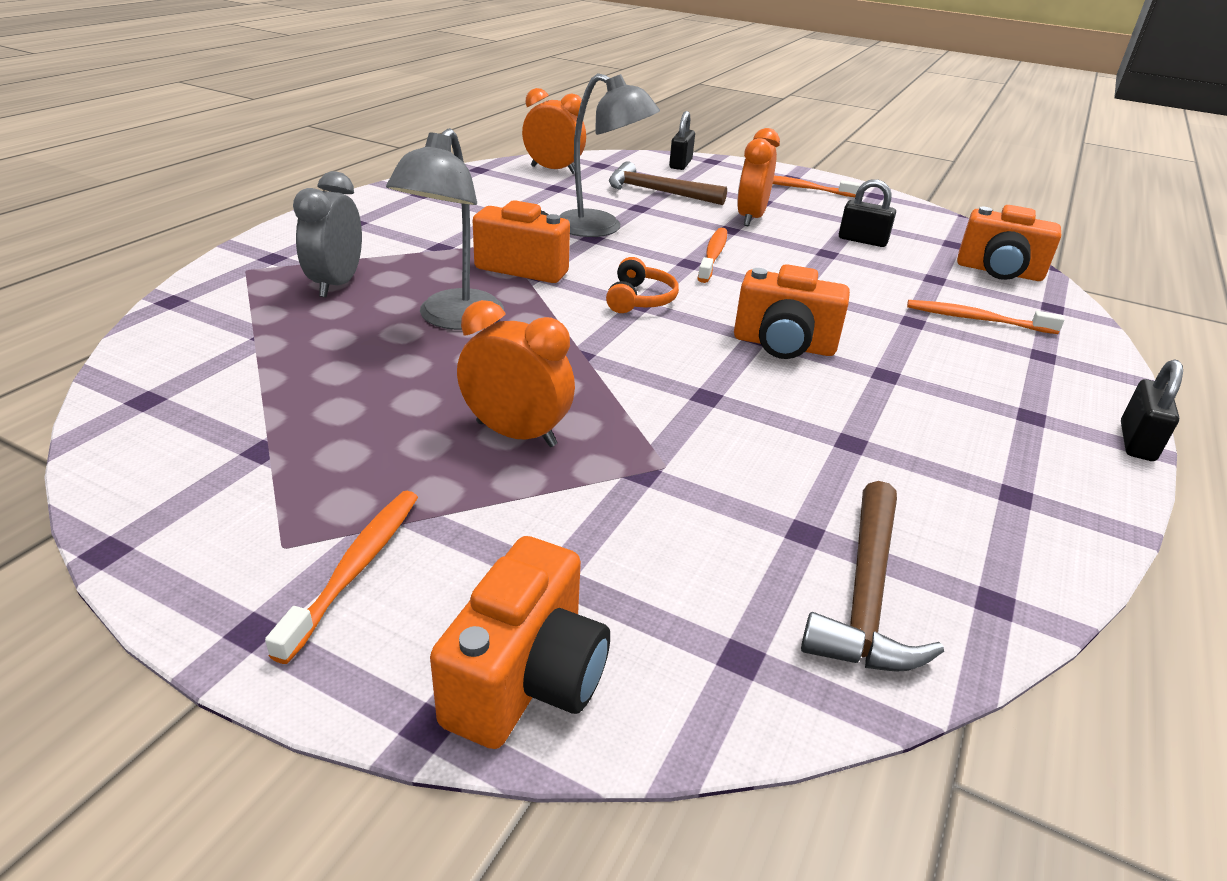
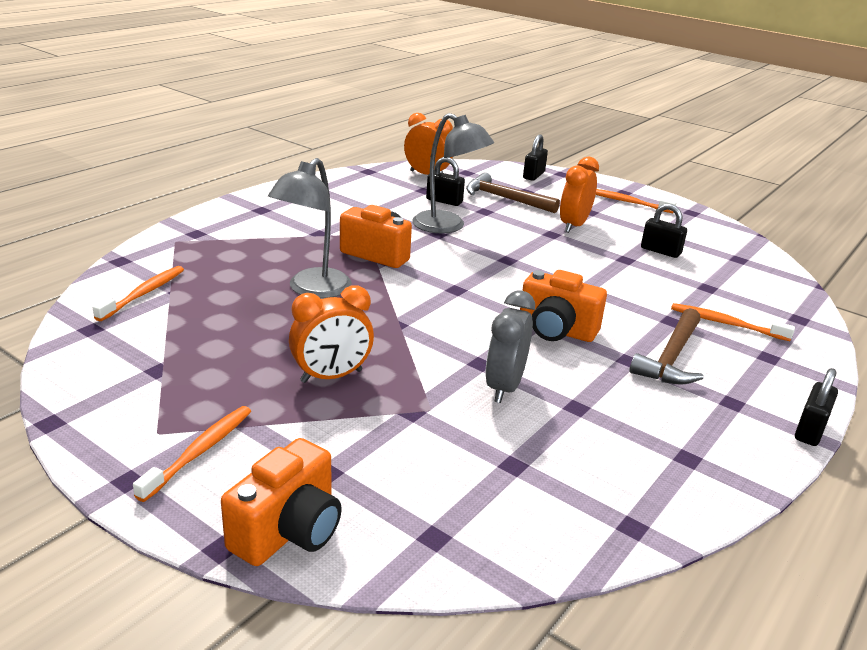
camera: 10 degrees right, 5 degrees down
(337, 284) = (236, 257): grey clock -> grey clock (504, 387)
(516, 434) = (331, 376): orange clock -> orange clock turned 120 degrees clockwise
(585, 199) = (444, 201): none -> black padlock
(639, 299) = (457, 286): orange headphones -> none
(713, 256) = (529, 255): orange toothbrush -> orange toothbrush (143, 294)
(866, 595) = (539, 510): brown hammer -> brown hammer (671, 357)
(998, 272) = (767, 286): orange camera -> none

